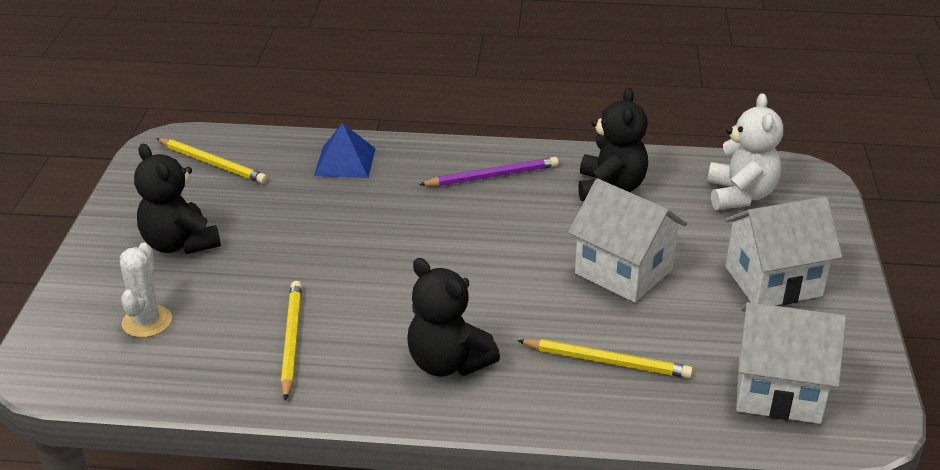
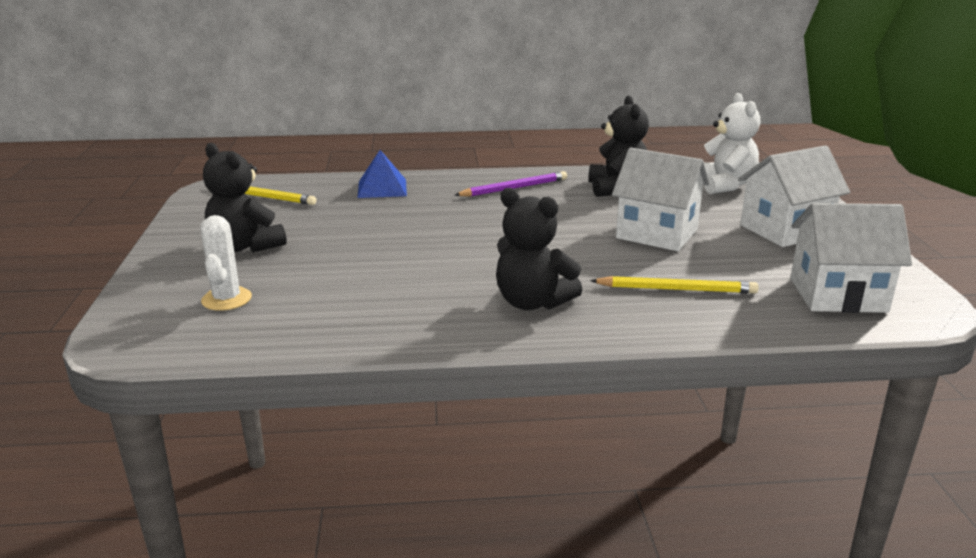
camera: 10 degrees left, 10 degrees down
(291, 341) = (375, 300): yellow pencil -> none

